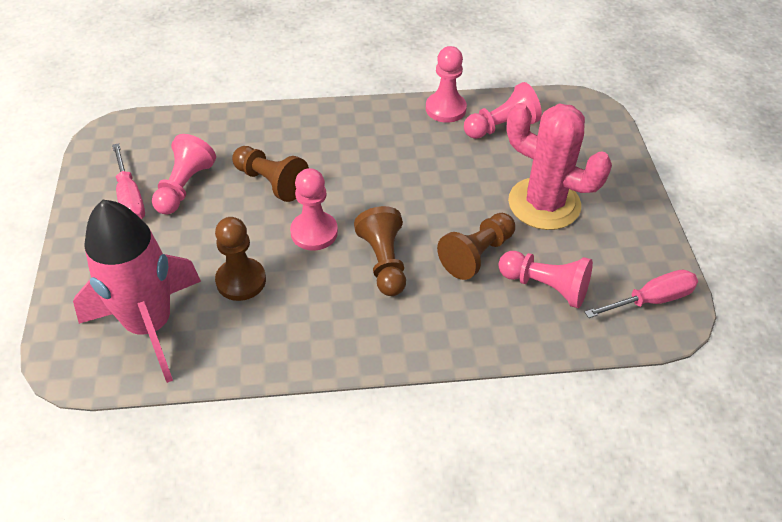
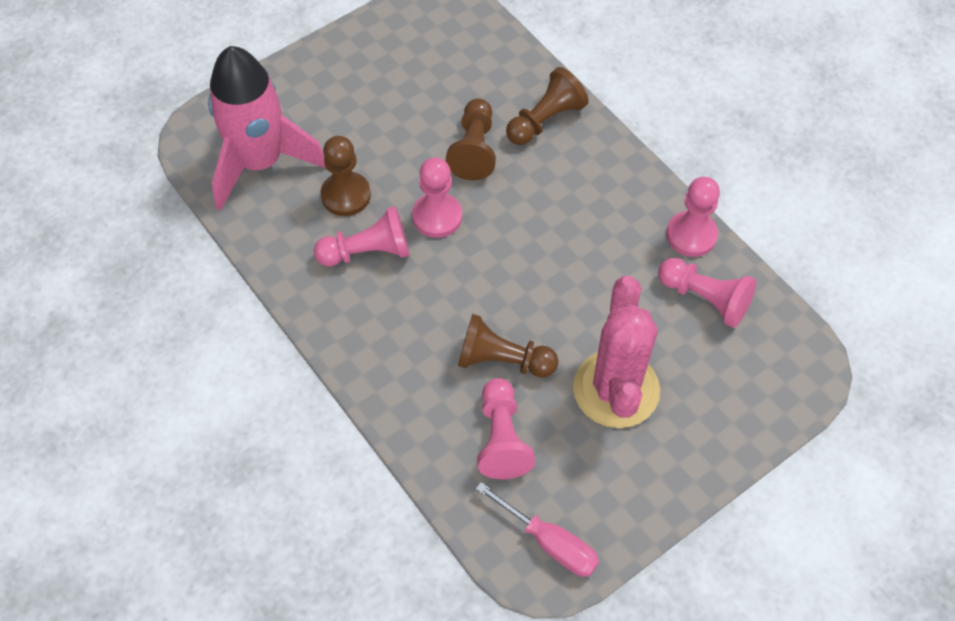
camera: 60 degrees right, 10 degrees up
(130, 198) = (381, 63): pink screwdriver -> none
(184, 187) = (421, 91): pink pawn -> pink pawn (368, 252)
(384, 262) = (440, 289): brown pawn -> brown pawn (545, 120)

